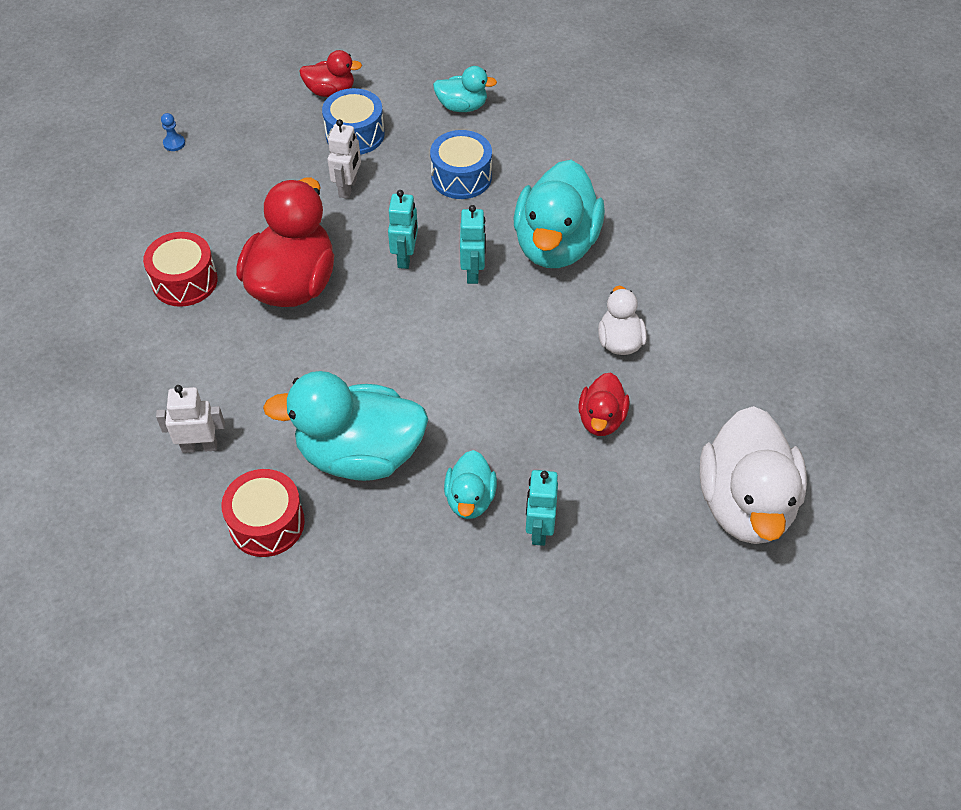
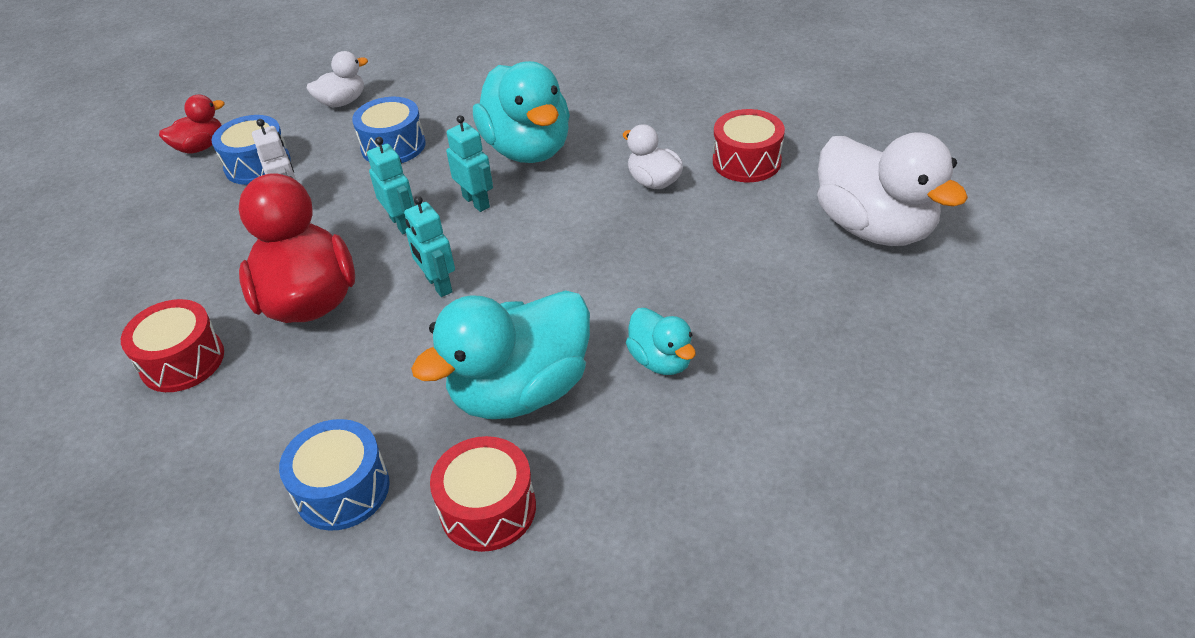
camera: 35 degrees left, 10 degrees down
(174, 143) = (60, 260): blue pawn -> none
(199, 446) = (342, 489): white robot -> blue drum
(462, 106) = (342, 102): turquoise duck -> white duck
(539, 529) = (745, 344): turquoise robot -> turquoise robot (438, 285)
(601, 419) = (701, 239): red duck -> none
(713, 371) = (746, 161): none -> red drum

